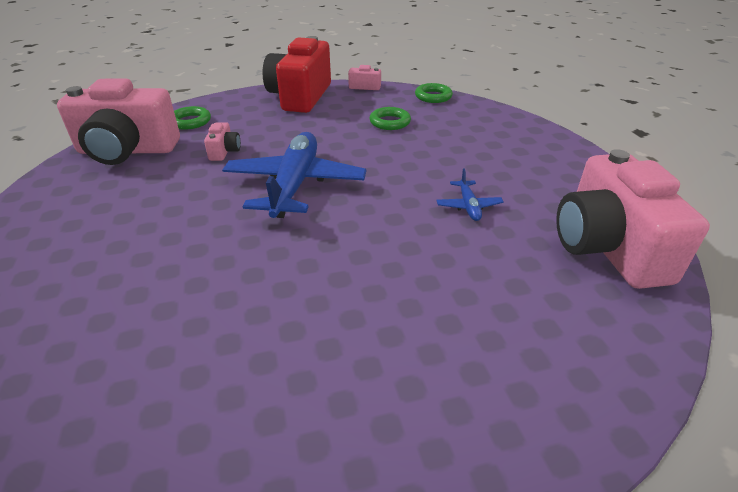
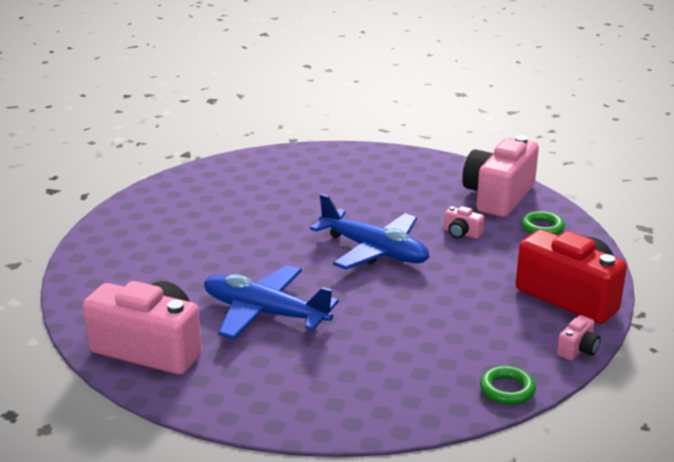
camera: 120 degrees right, 10 degrees down
(390, 122) = (454, 331): green ring -> none
(468, 206) = (264, 313): blue plane -> blue plane, size x2.28

